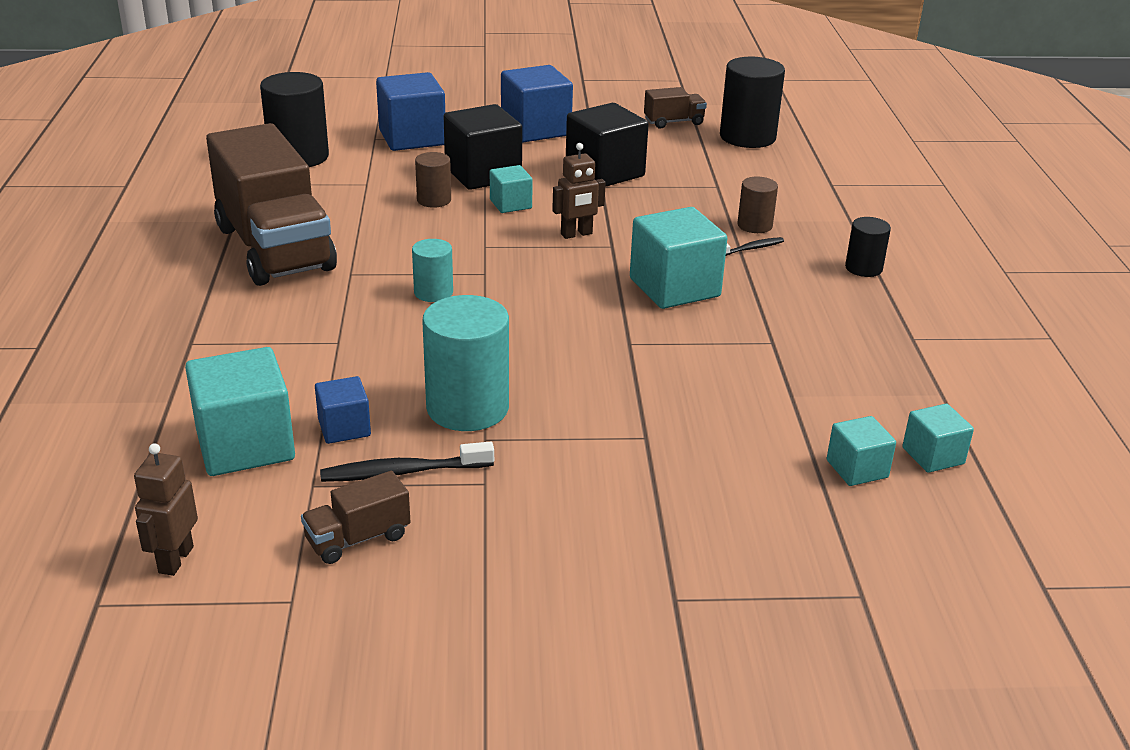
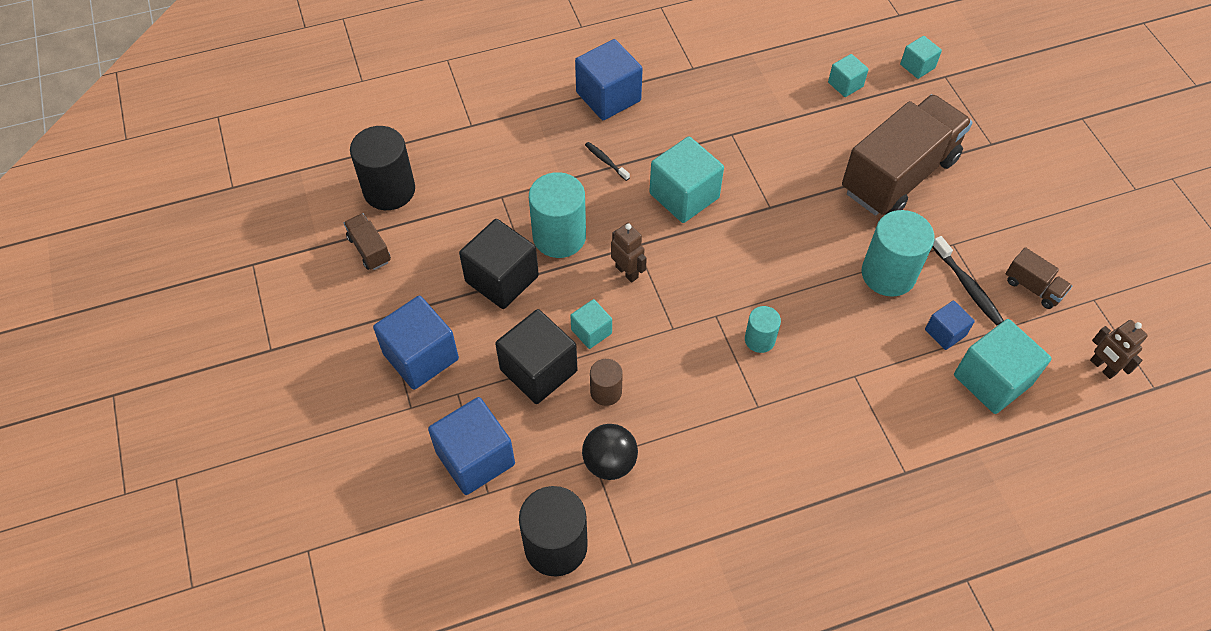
camera: 105 degrees left, 25 degrees up
(175, 559) = (1102, 367): brown robot -> brown robot turned 60 degrees clockwise
(274, 248) = (743, 481): brown truck -> brown truck (899, 175)
(356, 190) = (609, 462): none -> black ball
(646, 207) = (559, 236): none -> turquoise cylinder
(754, 225) = (565, 163): brown cylinder -> none
(863, 268) = (608, 97): black cylinder -> blue cube
(933, 456) = (815, 55): turquoise cube -> turquoise cube (917, 66)

